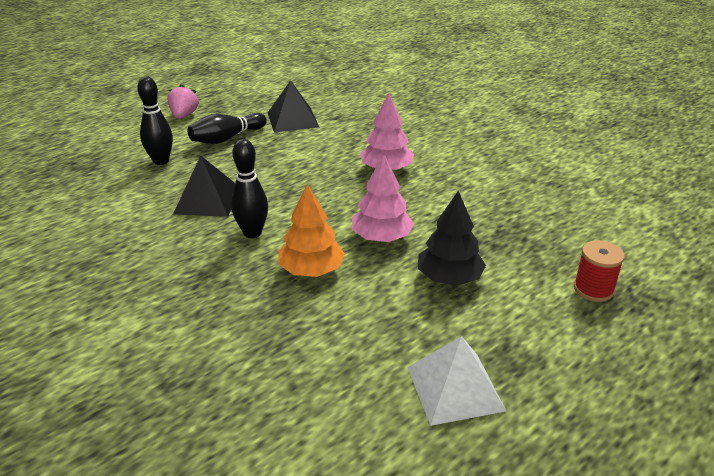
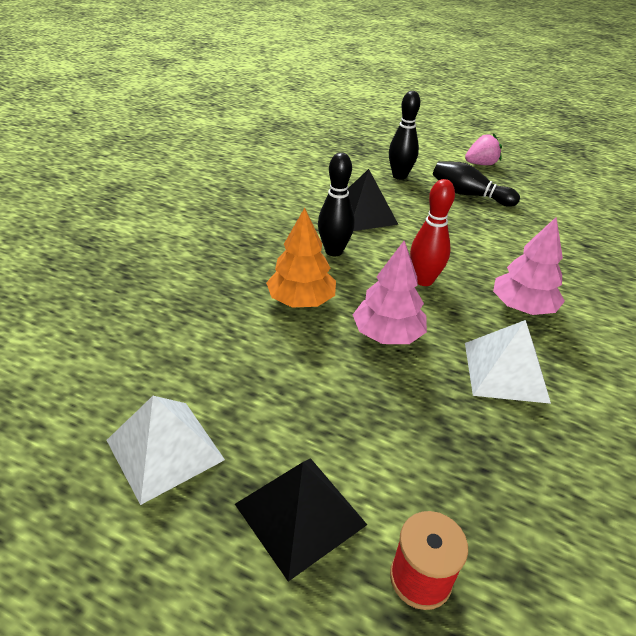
camera: 65 degrees right, 5 degrees up
(292, 119) = (547, 220): black pyramid -> black pyramid (300, 514)
(327, 200) = (424, 280): none -> red bowling pin
(446, 200) = (505, 371): none -> white pyramid
(449, 278) = (350, 407): black tree -> none

